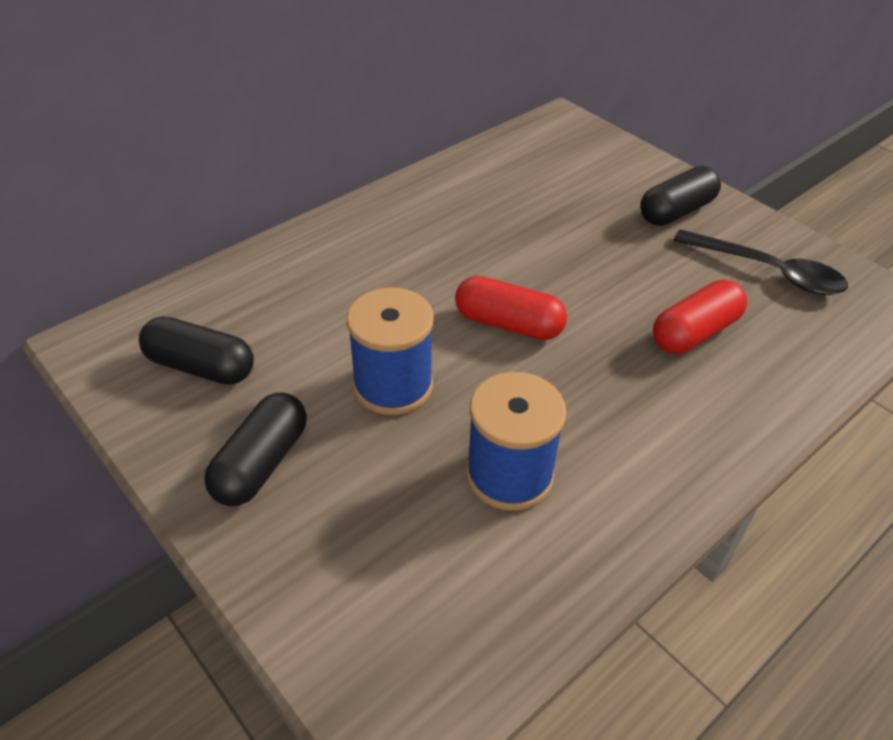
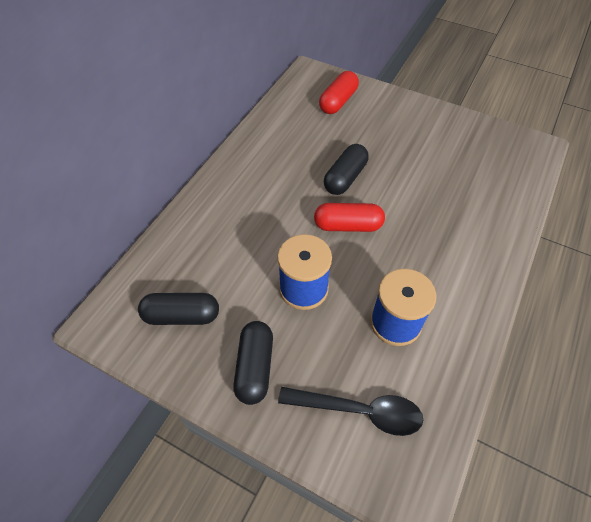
camera: 20 degrees left, 10 degrees up
(676, 211) = (403, 120): black capsule -> black capsule (345, 178)
(694, 332) = (449, 198): red capsule -> red capsule (338, 101)
(767, 271) = (468, 146): black spoon -> black spoon (359, 411)

